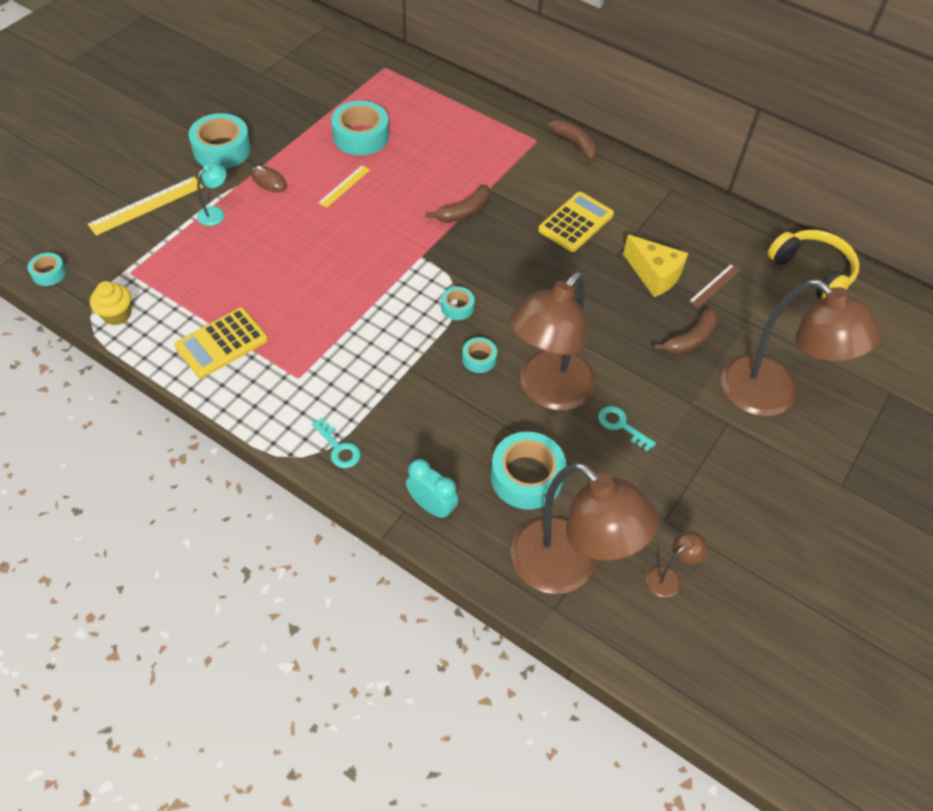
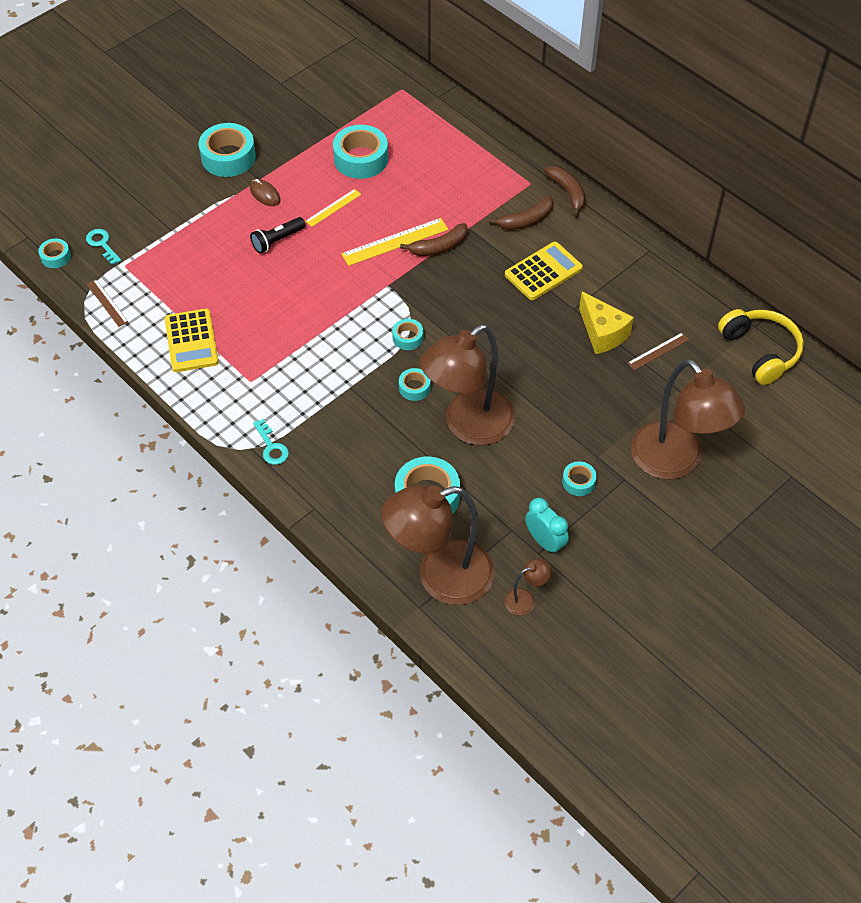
camera: 15 degrees right, 0 degrees up
(117, 315) = (107, 303): yellow cupcake -> brown ruler
(146, 205) = (150, 204): yellow ruler -> yellow ruler (395, 242)
(215, 213) = (210, 219): turquoise lamp -> none
(222, 343) = (191, 341): yellow calculator -> yellow calculator turned 75 degrees counterclockwise
(293, 226) = (277, 241): none -> black flashlight
(431, 506) = (338, 508): turquoise clock -> turquoise clock (545, 542)
(567, 568) = (440, 577): brown lamp -> brown lamp turned 105 degrees clockwise
(621, 425) = (525, 466): turquoise key -> turquoise key (102, 244)
(681, 433) = (578, 482): none -> turquoise tape
(691, 339) = (617, 398): brown banana -> brown banana (526, 220)

